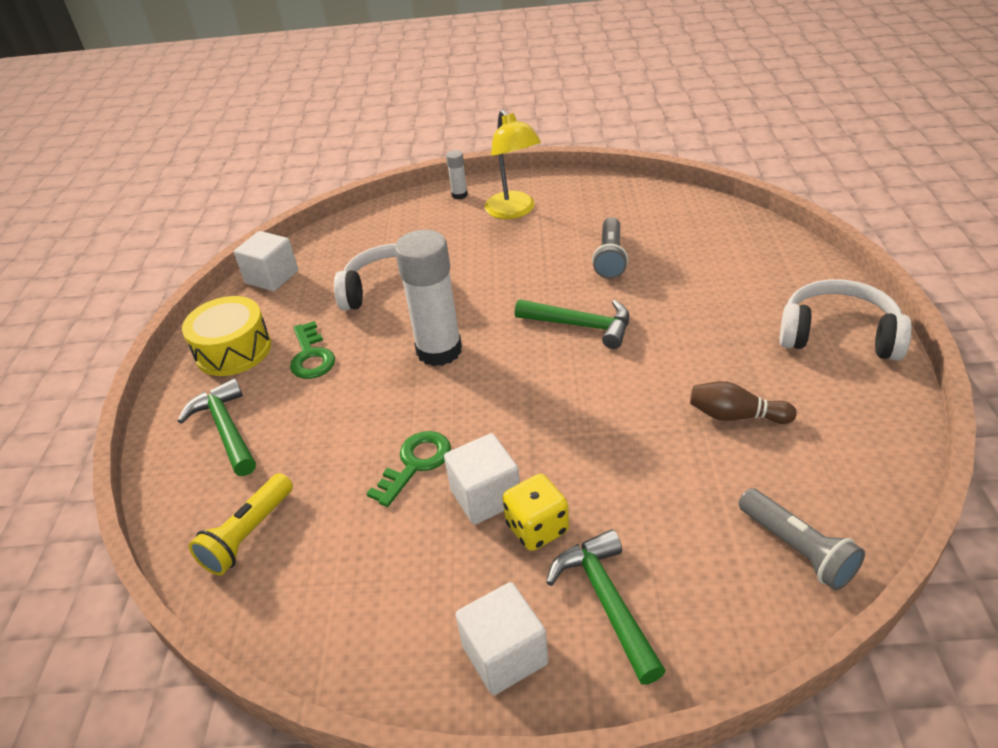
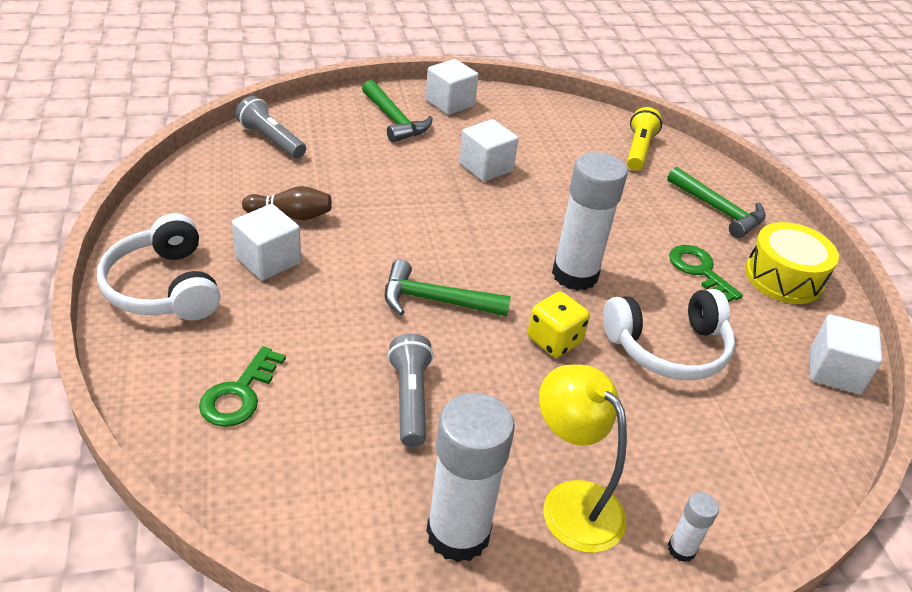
camera: 160 degrees right, 0 degrees up
(415, 464) = (547, 186): green key -> green key (239, 394)
(537, 528) = (444, 151): yellow dice -> yellow dice (554, 340)
(587, 199) = (458, 533): none -> white glue stick
(747, 362) = (268, 260): none -> white cube
(838, 335) = (163, 287): white headphones -> white headphones turned 60 degrees clockwise

